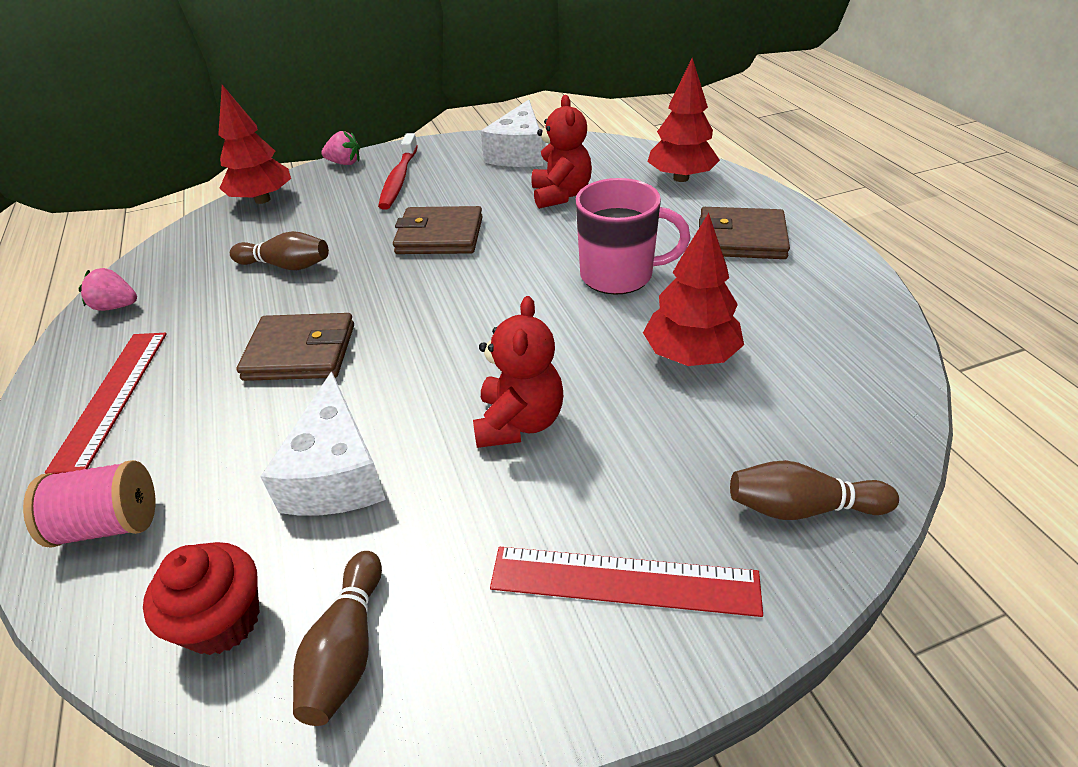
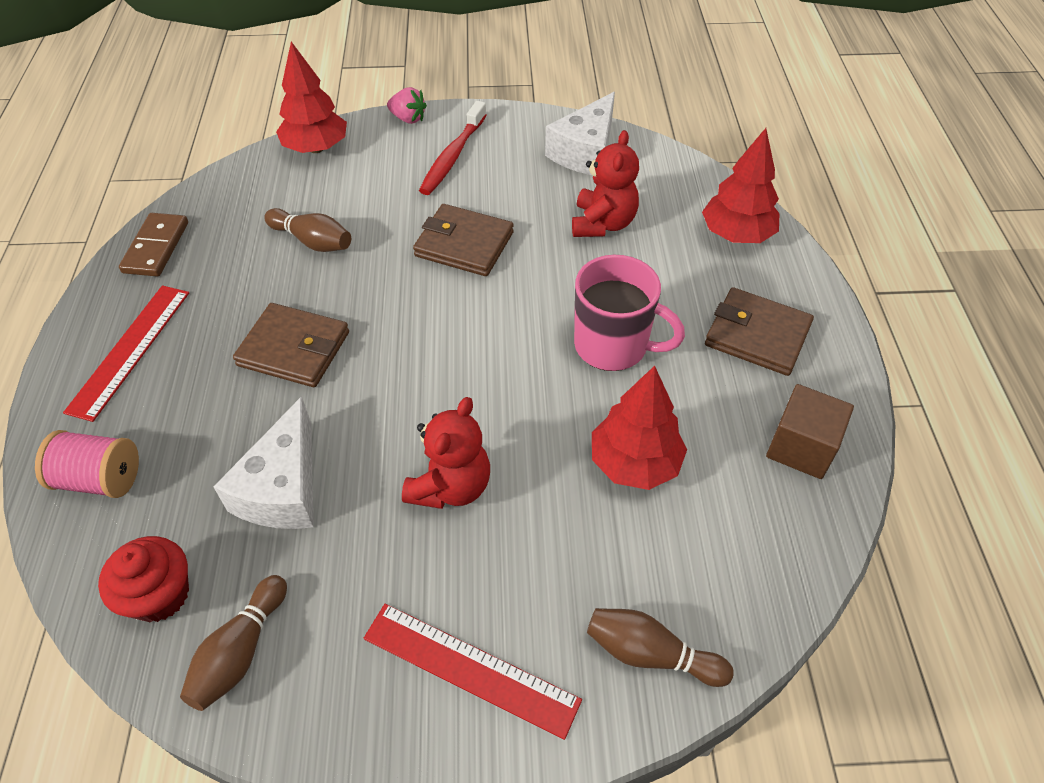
camera: 15 degrees right, 10 degrees up
(116, 306) = (156, 247): pink strawberry -> brown domino
(831, 306) = (801, 447): none -> brown cube

